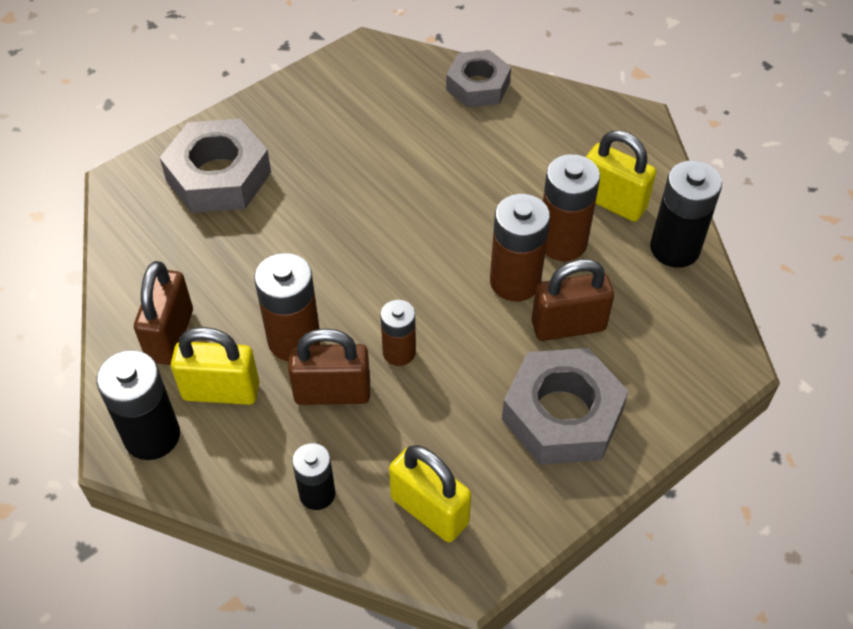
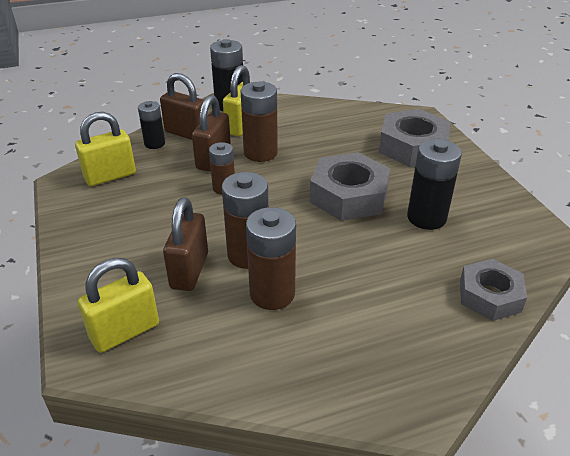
camera: 110 degrees right, 15 degrees down
(170, 335) = (290, 116): brown padlock -> brown padlock (186, 133)
(562, 415) = (122, 245): grey nut -> grey nut (349, 195)
(612, 202) = (301, 344): yellow padlock -> yellow padlock (125, 332)
(674, 248) = (223, 370): black battery -> black battery (426, 217)

